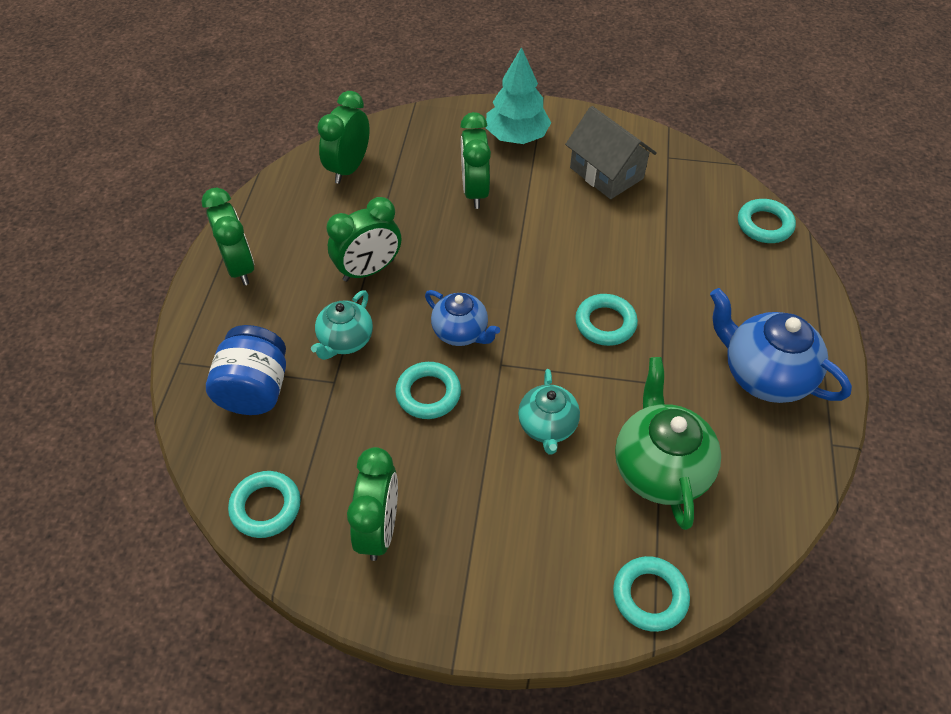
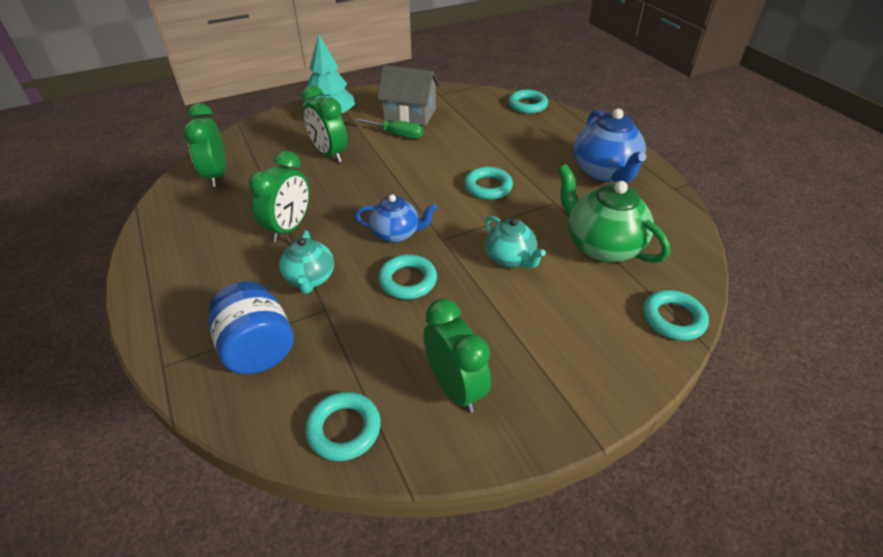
camera: 35 degrees left, 10 degrees down
(239, 267) = (169, 272): green clock -> none
(566, 197) = (396, 134): none -> green screwdriver
(764, 375) = (604, 172): blue teapot -> blue teapot turned 105 degrees counterclockwise

